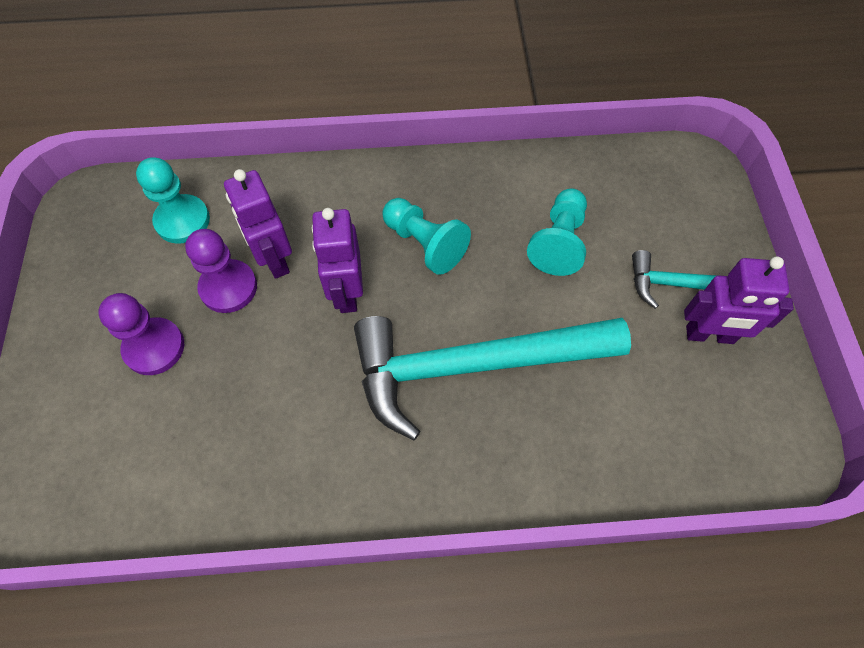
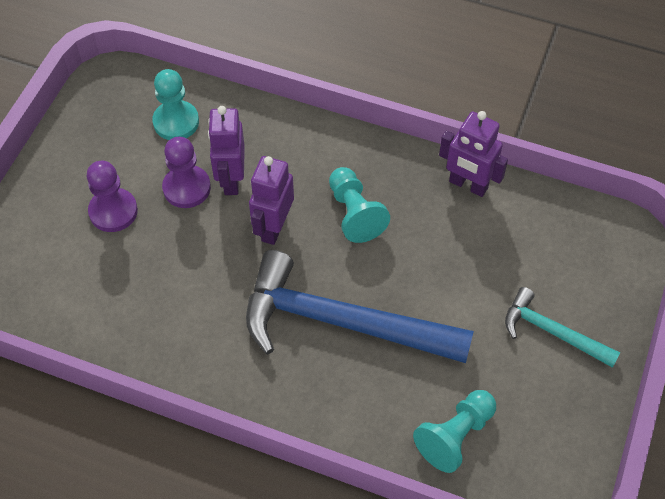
camera: 25 degrees right, 5 degrees down
(472, 365) = (341, 322): turquoise hammer -> blue hammer
(559, 242) = (466, 255): turquoise pawn -> turquoise pawn (455, 436)
(709, 335) = (548, 379): purple robot -> purple robot (468, 185)

